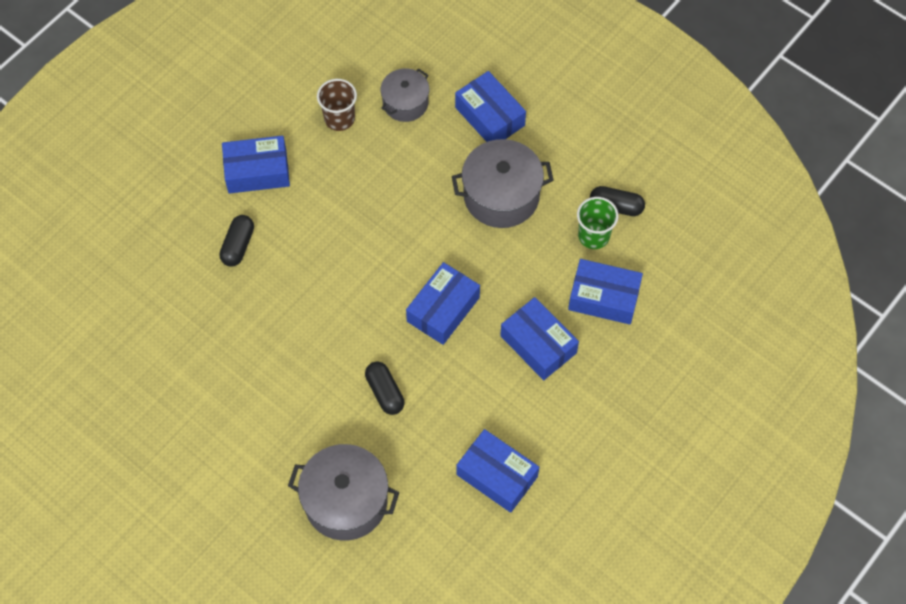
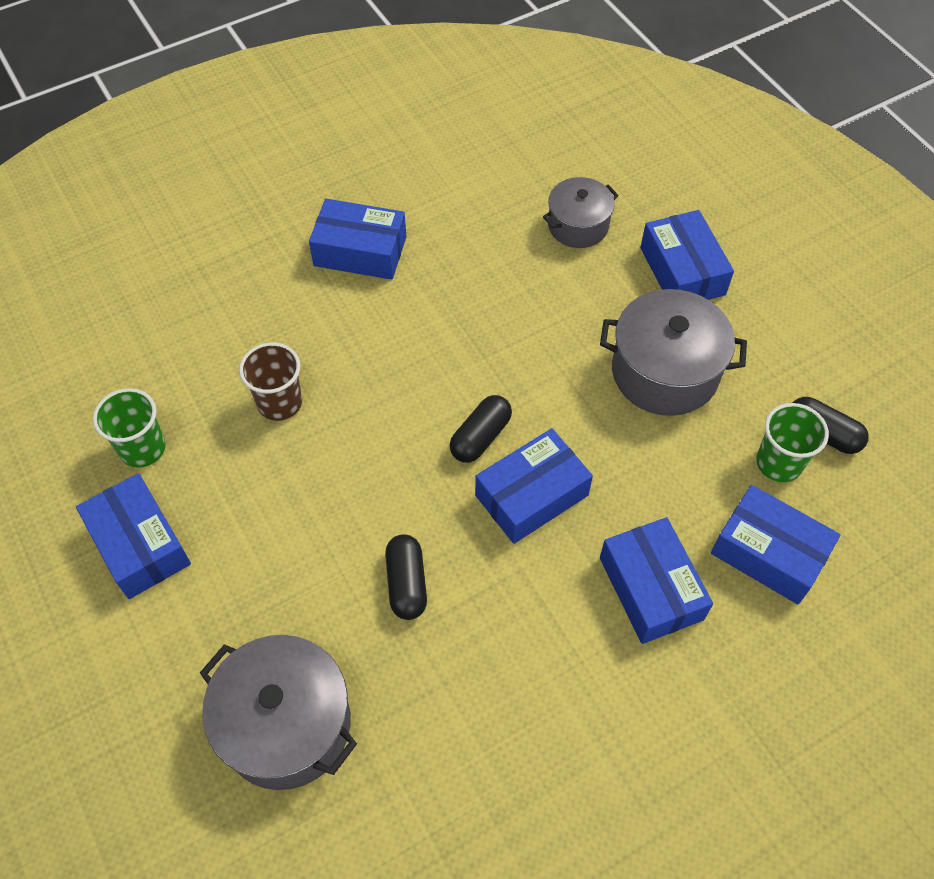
camera: 20 degrees right, 5 degrees down
(170, 363) = (142, 448): none -> green cup
(238, 245) = (296, 330): black capsule -> black capsule (480, 437)
(339, 119) = (487, 220): brown cup -> brown cup (280, 403)
(497, 475) = (522, 766): blue box -> blue box (139, 545)

